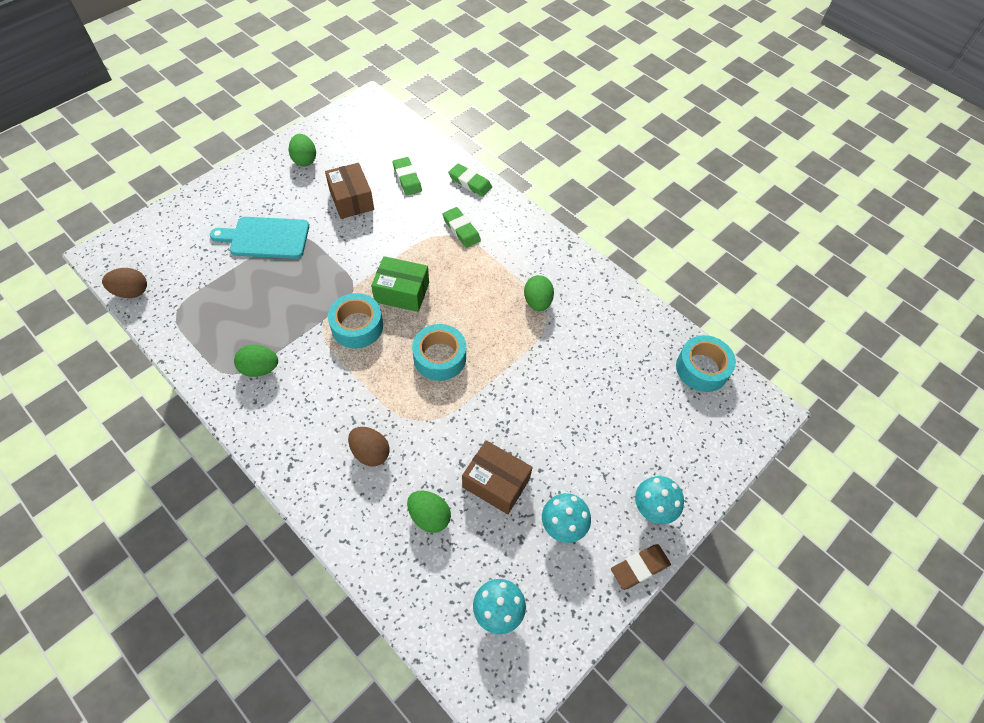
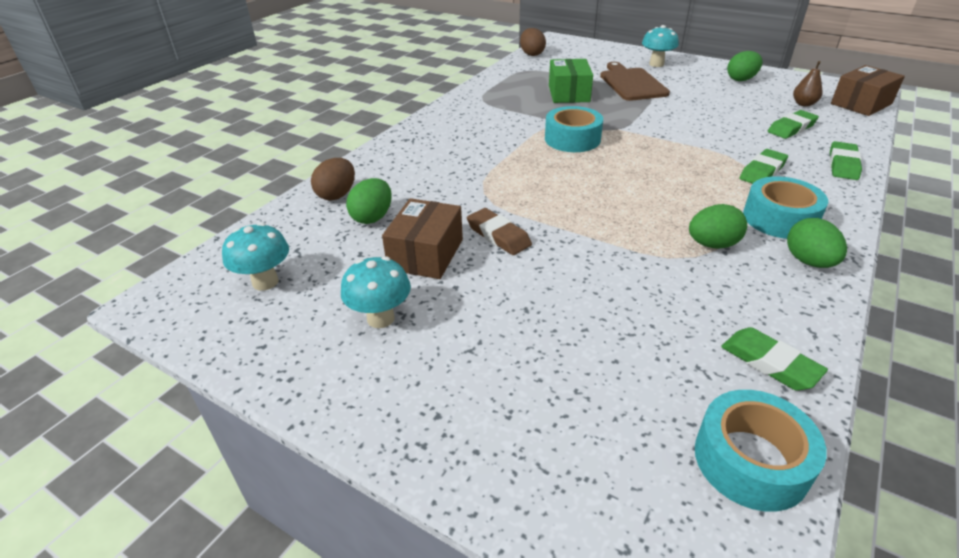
camera: 80 degrees right, 20 degrees down
(260, 368) = (494, 108): green egg -> green egg (809, 261)
(266, 238) = (631, 83): turquoise cutting board -> brown cutting board
(351, 200) = (722, 107): brown box -> brown box (861, 104)
(370, 452) = (434, 172): brown egg -> brown egg (337, 195)
(372, 149) = (803, 104): none -> brown pear
(402, 292) = (635, 153): green box -> green box (569, 93)
(439, 357) = (570, 189): turquoise tape -> turquoise tape (779, 218)
(639, 567) = (329, 410): brown eraser -> brown eraser (498, 235)
(644, 328) = (770, 363): none -> green eraser
(652, 509) = (430, 415): turquoise mushroom -> turquoise mushroom (656, 64)

